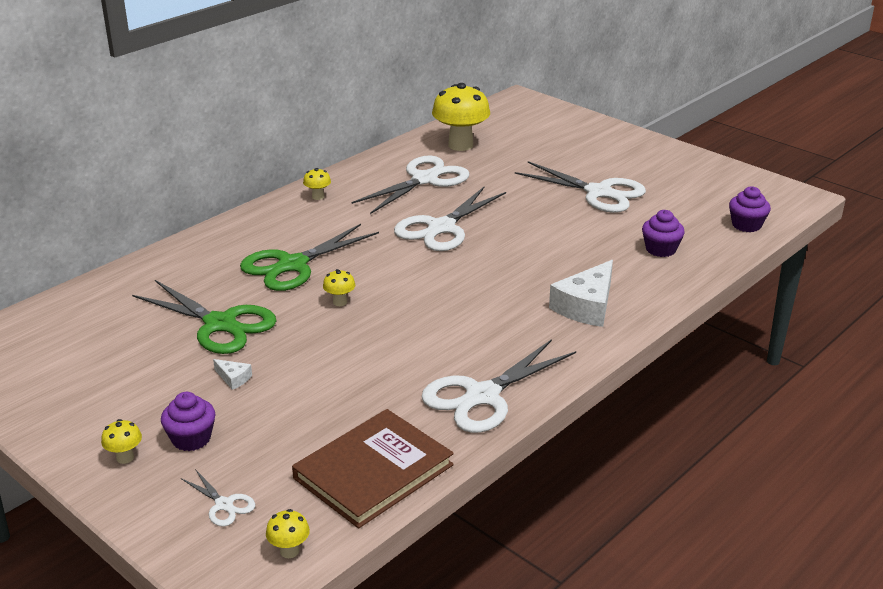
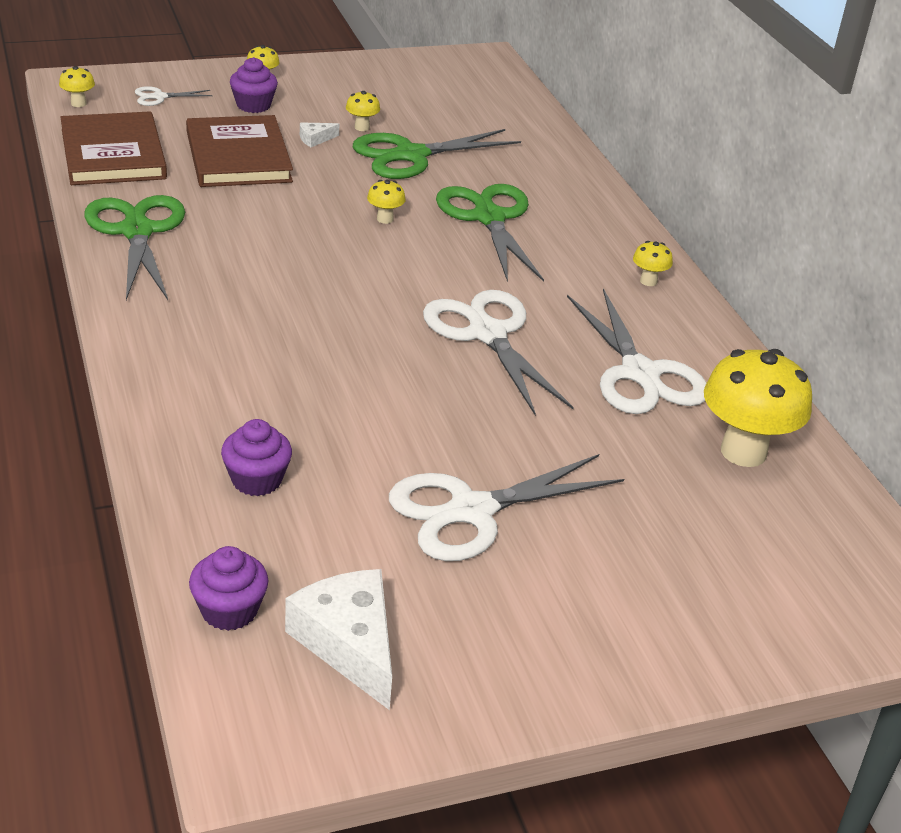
camera: 115 degrees right, 5 degrees up
(186, 364) = (362, 127): none -> yellow mushroom
(307, 403) = (238, 157): none -> brown book
(482, 396) = (137, 231): white scissors -> green scissors
(586, 306) = (202, 355): white cheese -> white cheese (349, 643)

